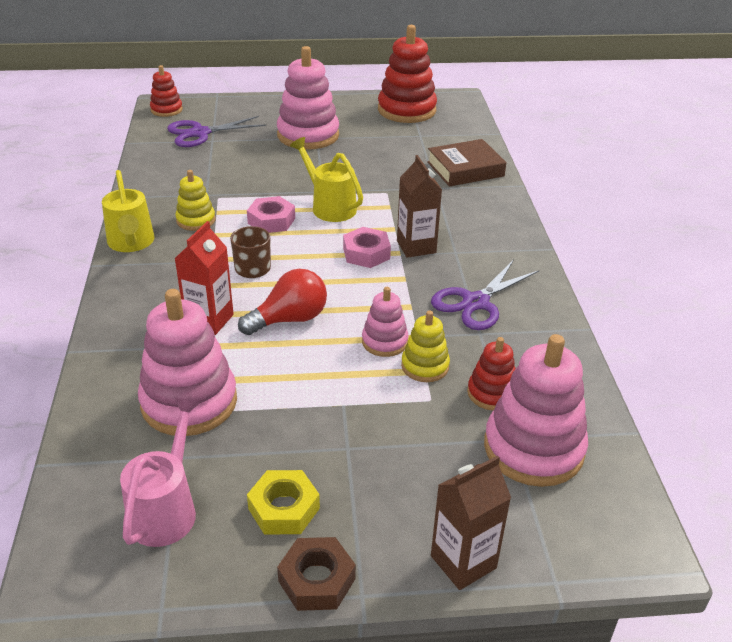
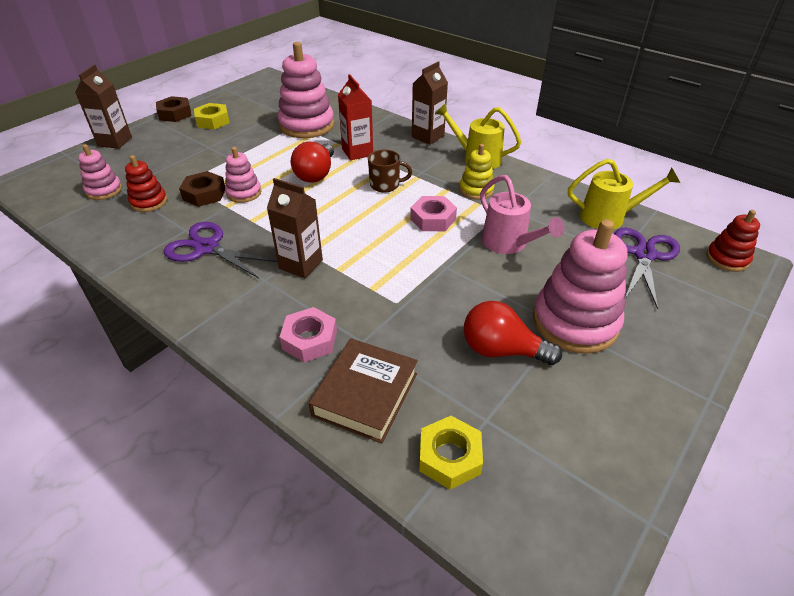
camera: 135 degrees right, 5 degrees up
(113, 293) = (428, 136): none -> brown carton
(166, 509) = (260, 102): pink watering can -> pink watering can (509, 244)
(329, 206) = (416, 256): yellow watering can -> yellow watering can (609, 217)
(366, 253) = (330, 236): pink nut -> pink nut (309, 340)
(367, 147) = (501, 350): none -> red light bulb
(406, 110) = (575, 465): red stacking toy -> none
(425, 366) = (204, 194): yellow stacking toy -> brown nut
(455, 135) = (449, 457): none -> yellow nut
(476, 302) = (207, 248): purple scissors -> purple scissors turned 60 degrees counterclockwise
(533, 448) = (104, 190): pink stacking toy -> pink stacking toy, size x0.53

